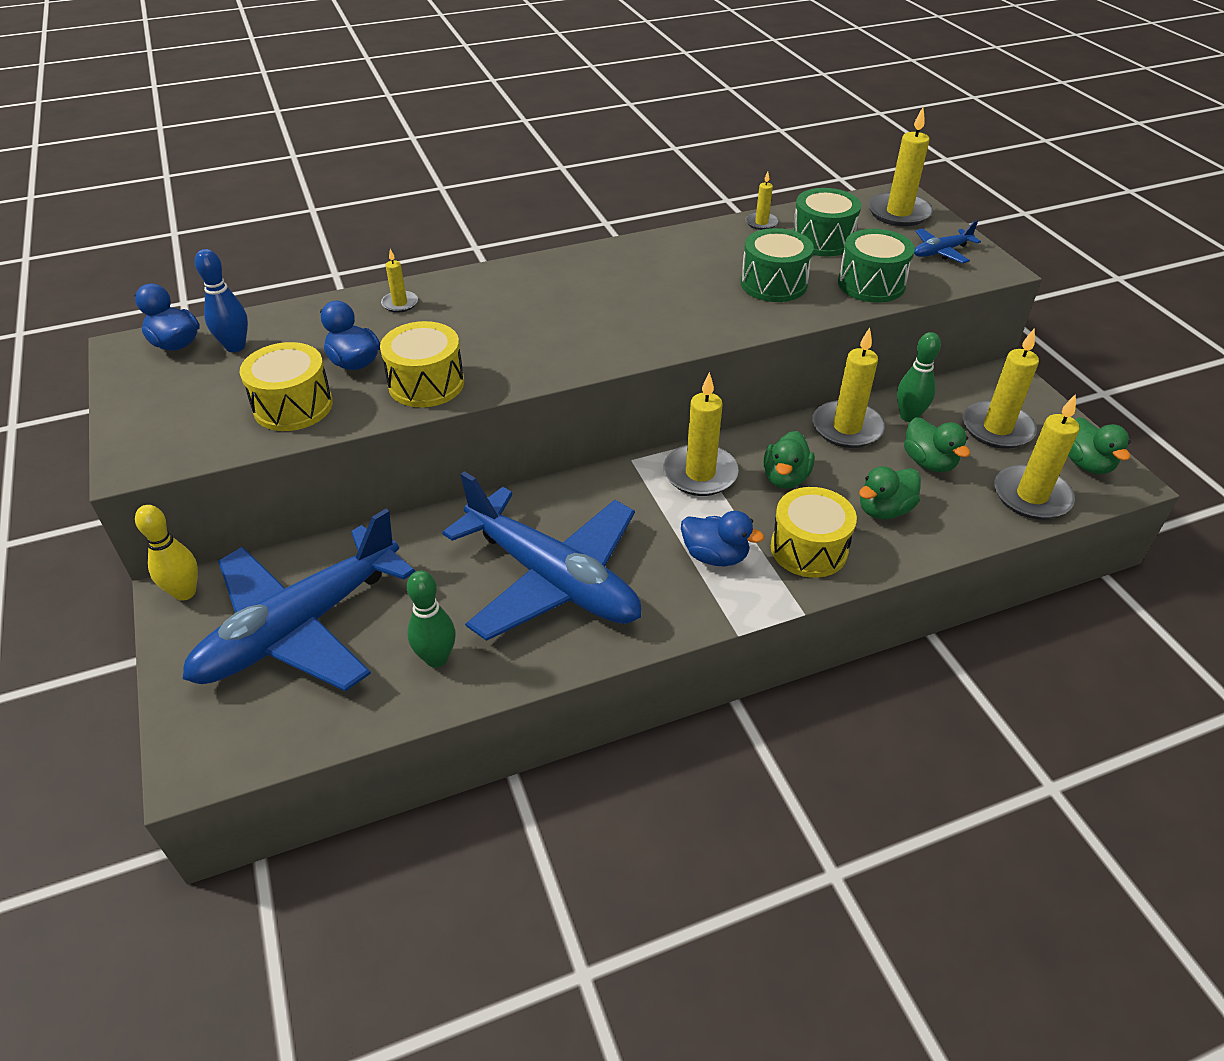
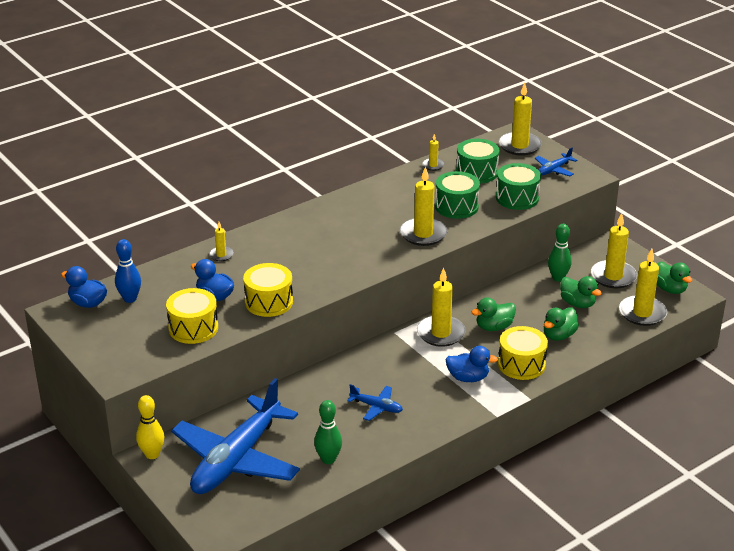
camera: 15 degrees left, 10 degrees down
(553, 579) = (376, 407): blue plane -> blue plane, size x0.41
(785, 478) = (494, 327): green duck -> green duck turned 60 degrees clockwise
(847, 428) = (522, 291): yellow candle -> yellow candle (423, 234)

